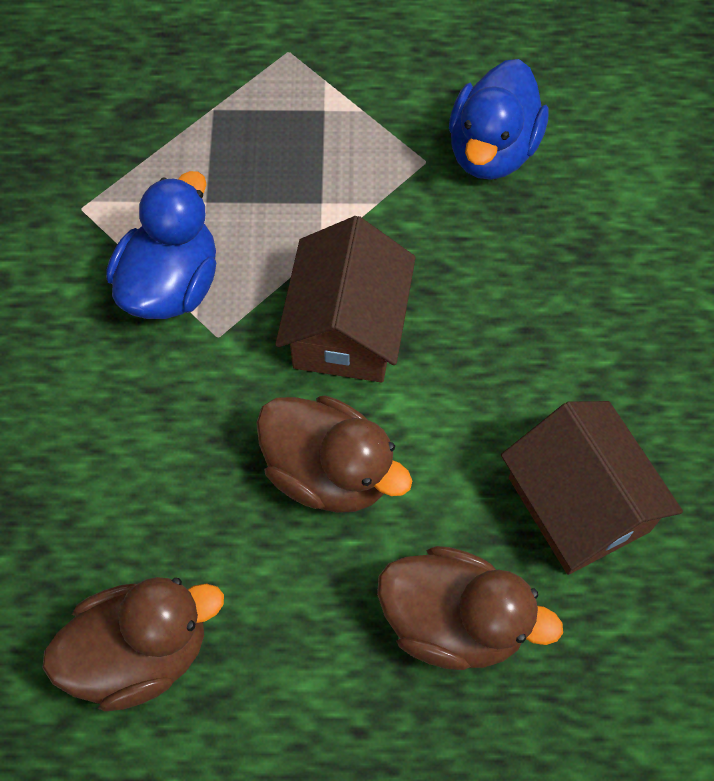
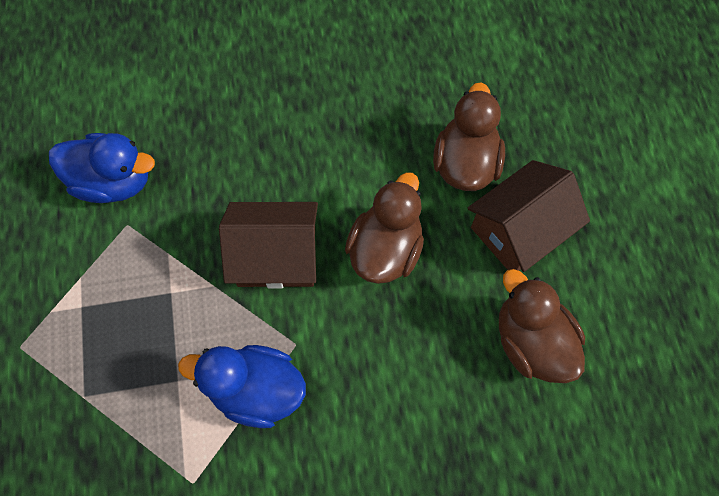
camera: 100 degrees left, 5 degrees up
(578, 504) = (377, 104): brown house -> brown house (519, 230)

